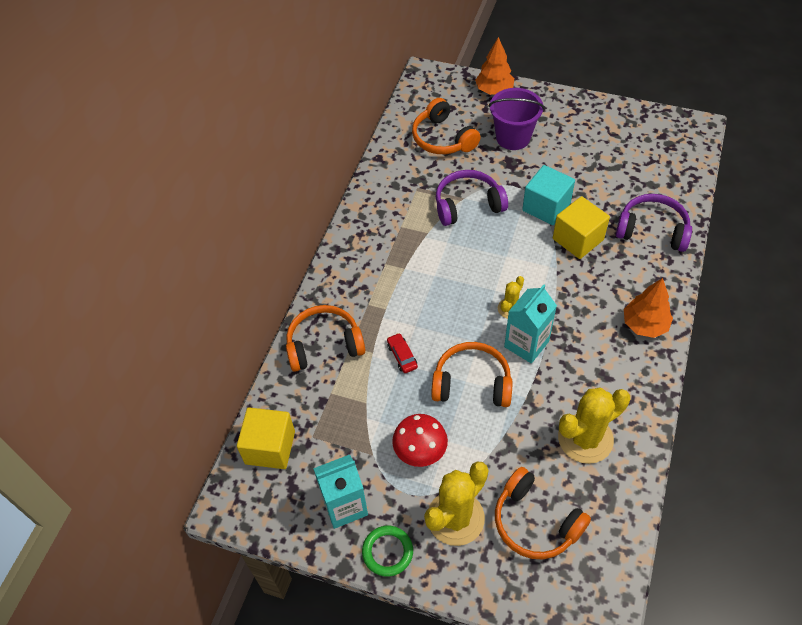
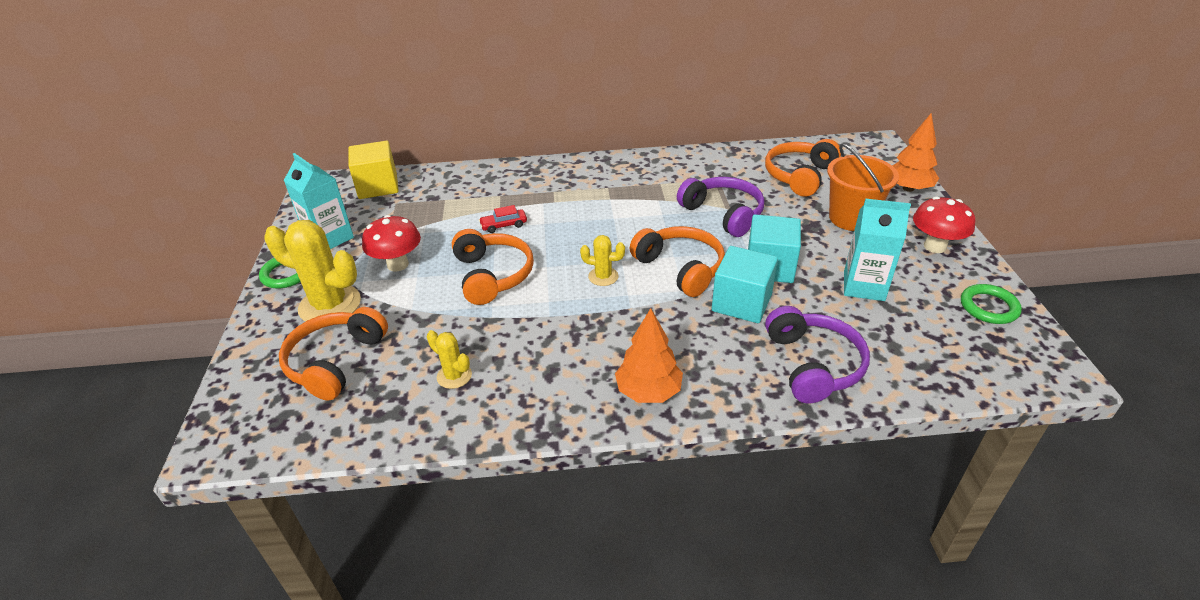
camera: 65 degrees right, 15 degrees down
(324, 344) = (495, 182): orange headphones -> orange headphones (681, 268)
(402, 356) = (504, 225): red car -> red car turned 150 degrees counterclockwise
(513, 137) = (851, 218): purple bucket -> orange bucket
(526, 344) = (562, 300): turquoise carton -> turquoise carton (864, 286)
(566, 114) = (935, 246): none -> red mushroom
(578, 239) = (741, 303): yellow cube -> turquoise cube
(585, 439) = (454, 376): yellow cactus -> yellow cactus, size x0.51
(635, 123) = (989, 307): none -> green ring

